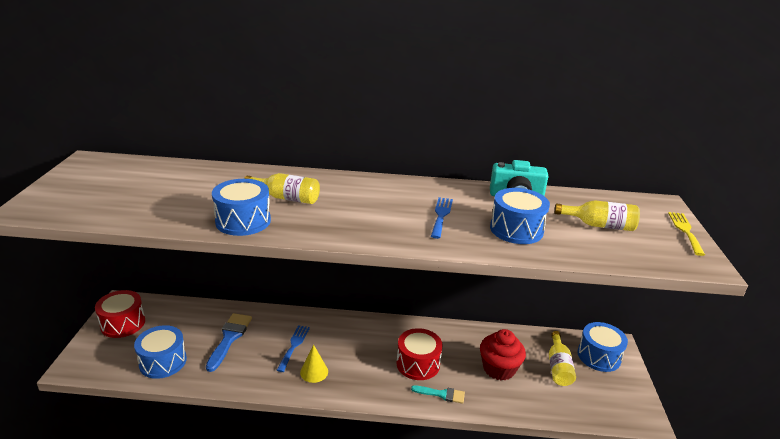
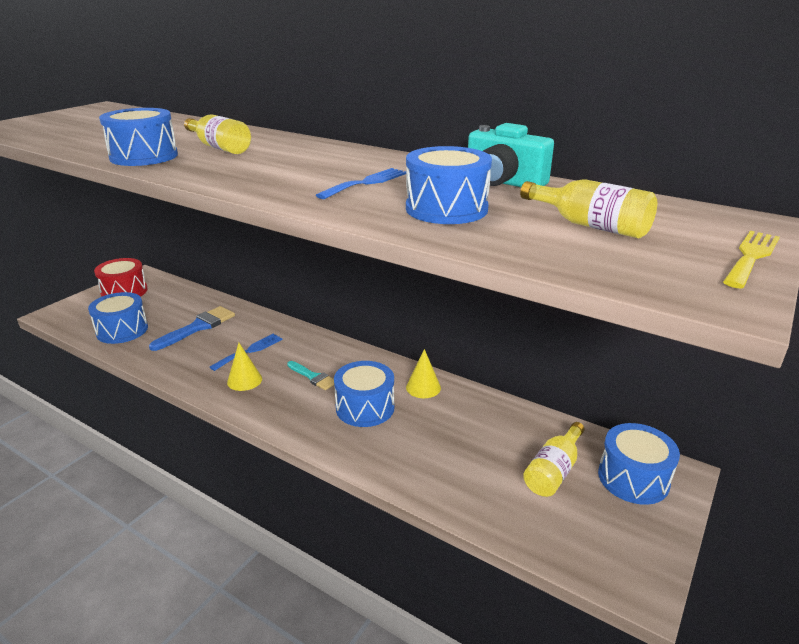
camera: 30 degrees right, 0 degrees up
(418, 364) = (365, 408): red drum -> blue drum
(441, 335) = (423, 387): none -> yellow cone
(441, 394) = (361, 448): turquoise brush -> turquoise brush (313, 377)
(499, 369) = (464, 445): red cupcake -> none

